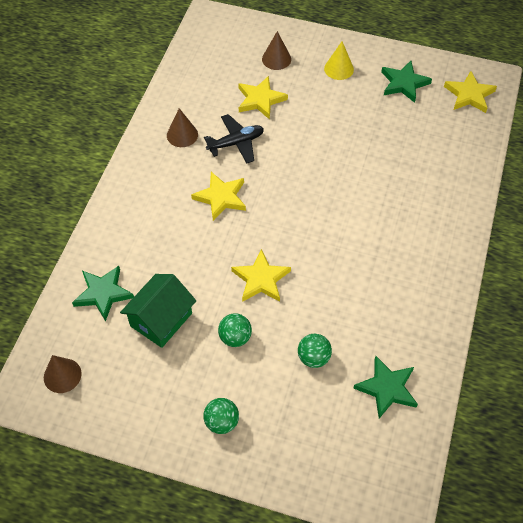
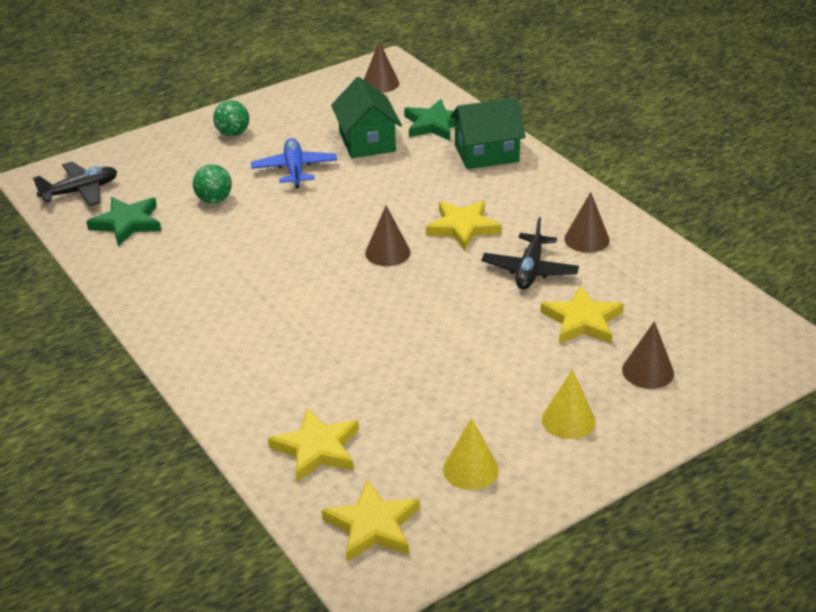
camera: 130 degrees right, 20 degrees down
(121, 237) = (486, 154): none -> green house
(235, 337) = (294, 169): green ball -> blue plane
(261, 279) = (332, 208): yellow star -> yellow star (317, 449)
(280, 217) = (387, 252): none -> brown cone
(384, 459) = (80, 191): none -> black plane
(404, 83) = (470, 469): green star -> yellow cone

